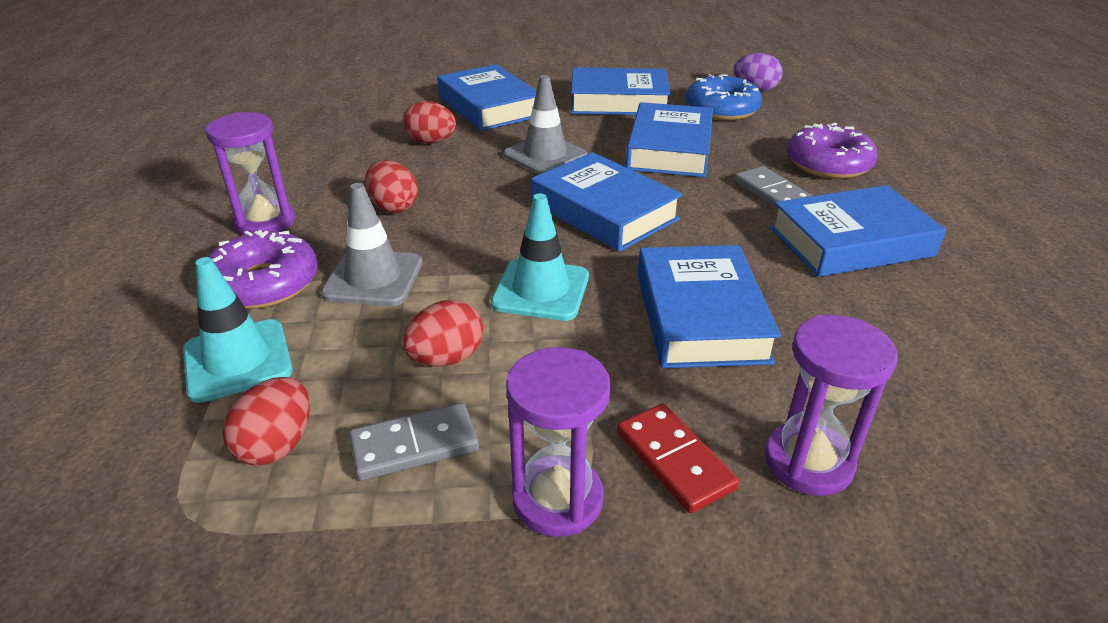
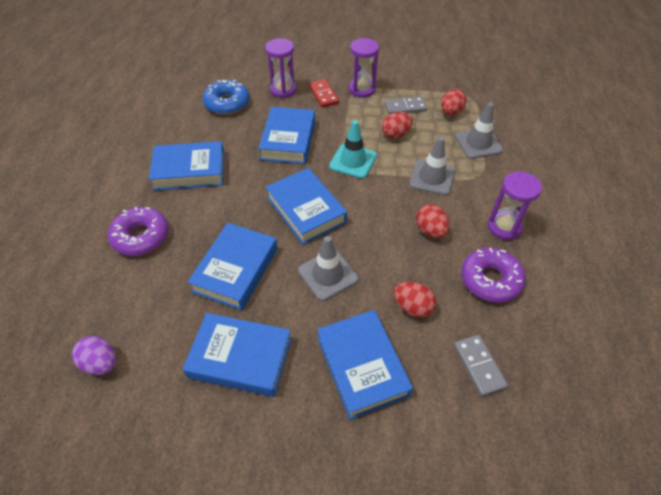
camera: 170 degrees left, 15 degrees up
(238, 360) = (478, 143): turquoise traffic cone -> grey traffic cone
(264, 283) = (484, 181): purple donut -> purple donut (490, 280)
(721, 109) = (159, 327): blue donut -> blue donut (227, 103)
(772, 193) = (200, 212): grey domino -> grey domino (479, 366)

